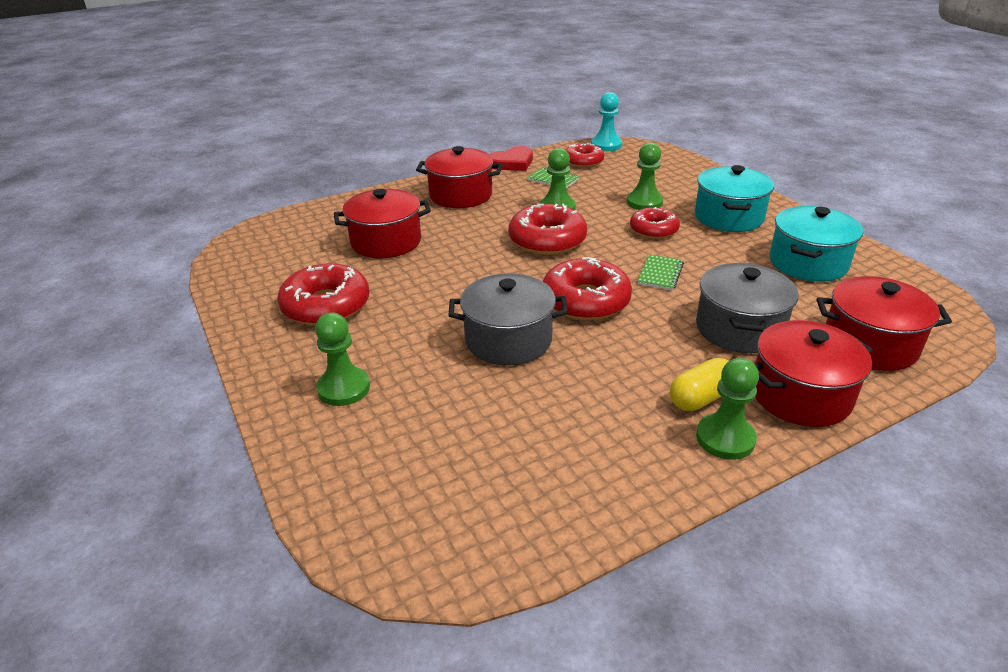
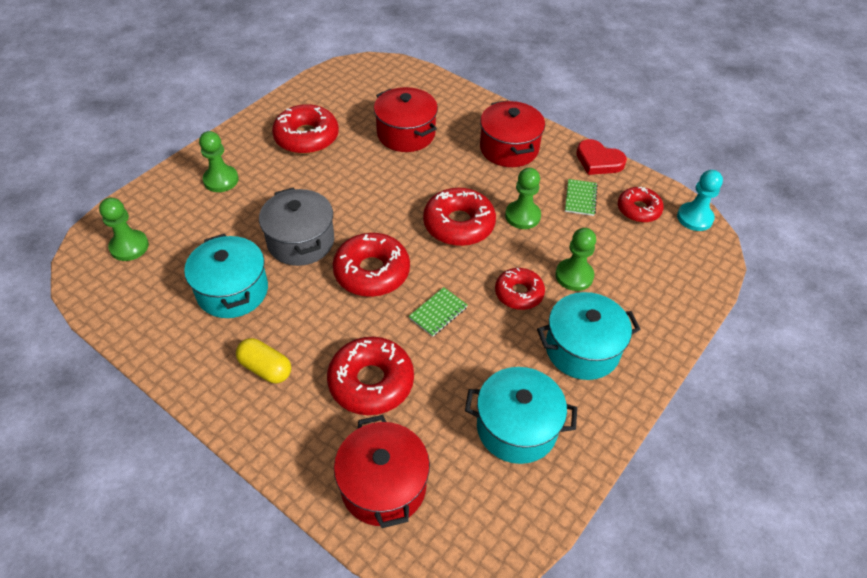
camera: 65 degrees right, 15 degrees up
(563, 407) = (232, 291): none -> turquoise pot
(660, 274) = (438, 313): green notebook -> green notebook turned 45 degrees counterclockwise
(725, 438) = (223, 389): green pawn -> green pawn (129, 247)
(739, 328) = (371, 382): grey pot -> red donut
(800, 395) = (289, 434): red pot -> none

